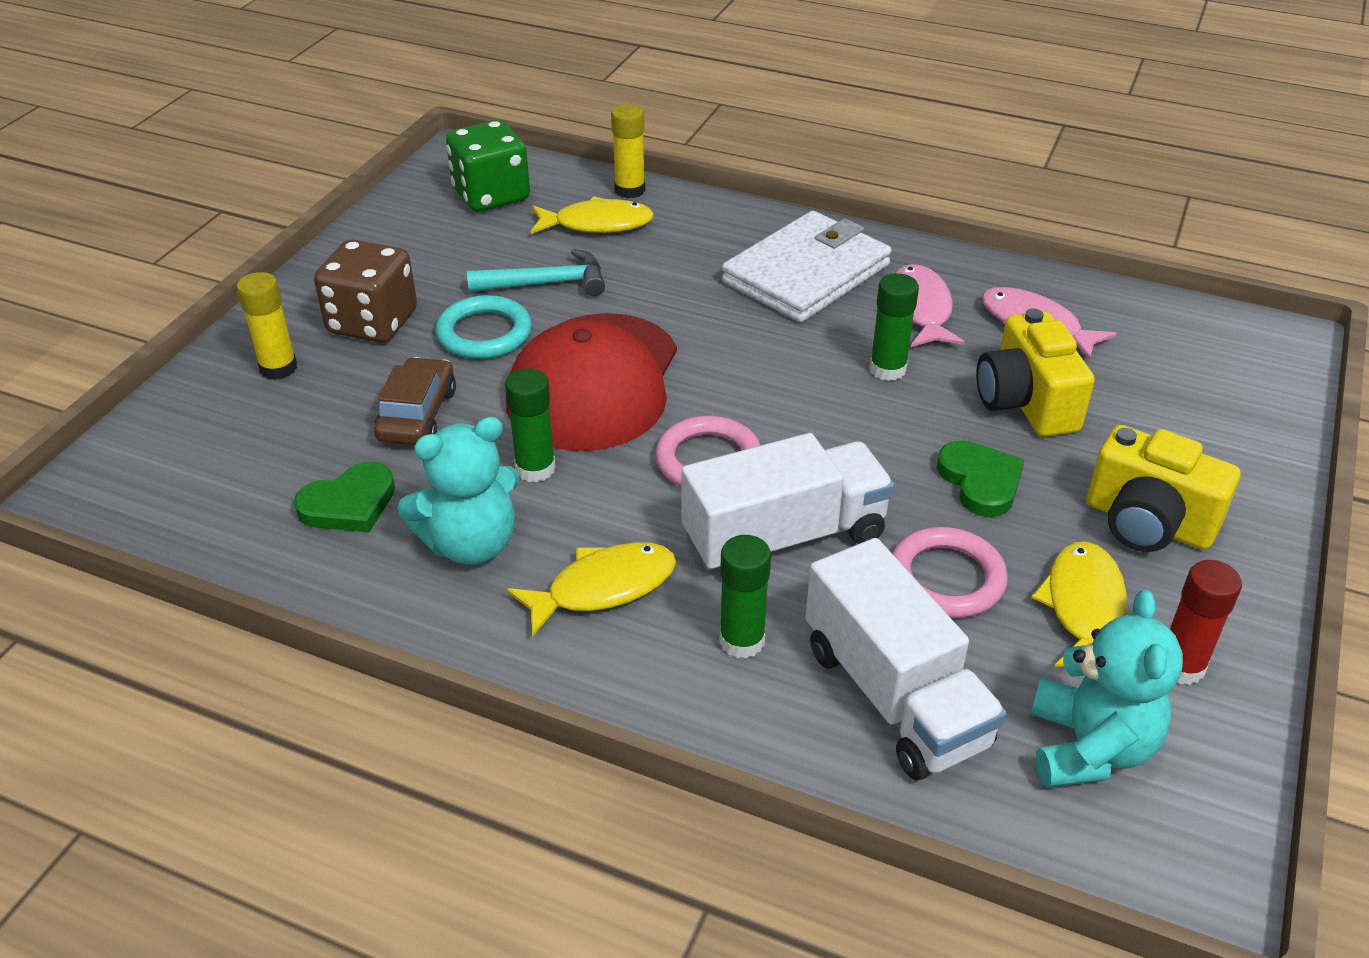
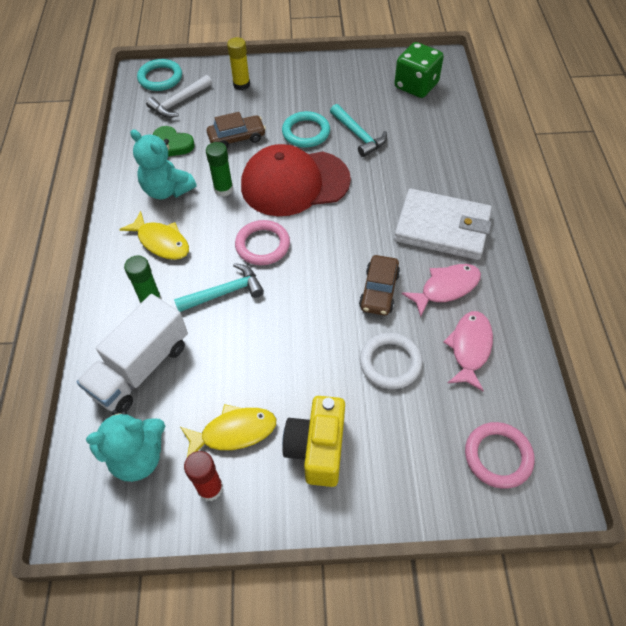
camera: 65 degrees right, 15 degrees up
(128, 468) = (160, 78): none -> turquoise ring
(236, 461) = (179, 102): none -> white hammer
(372, 322) = (289, 95): brown dice -> none
(597, 224) = (422, 131): yellow fish -> none
(629, 190) = (463, 130): yellow glue stick -> none
(784, 537) = (224, 292): white truck -> turquoise hammer
(887, 369) = (379, 291): green glue stick -> brown car
(946, 578) = (227, 366): pink ring -> pink ring (498, 456)
(980, 481) = (308, 360): green heart -> none
(1026, 402) = (390, 363): yellow camera -> white ring

